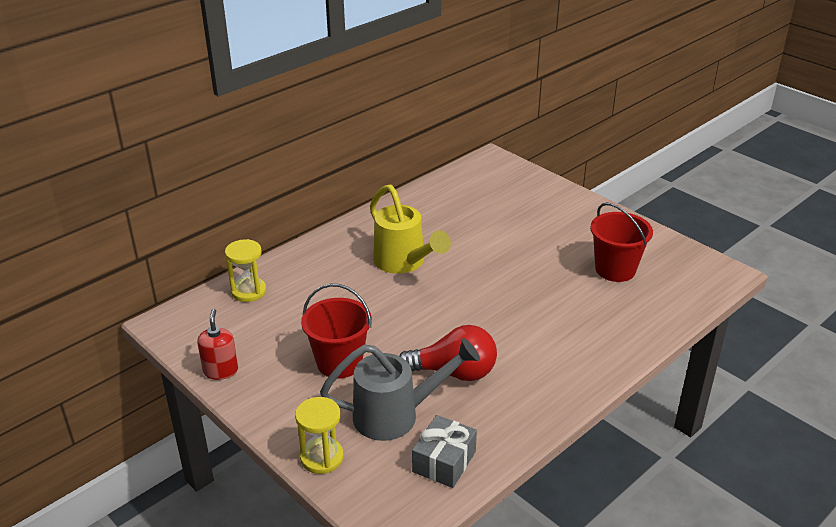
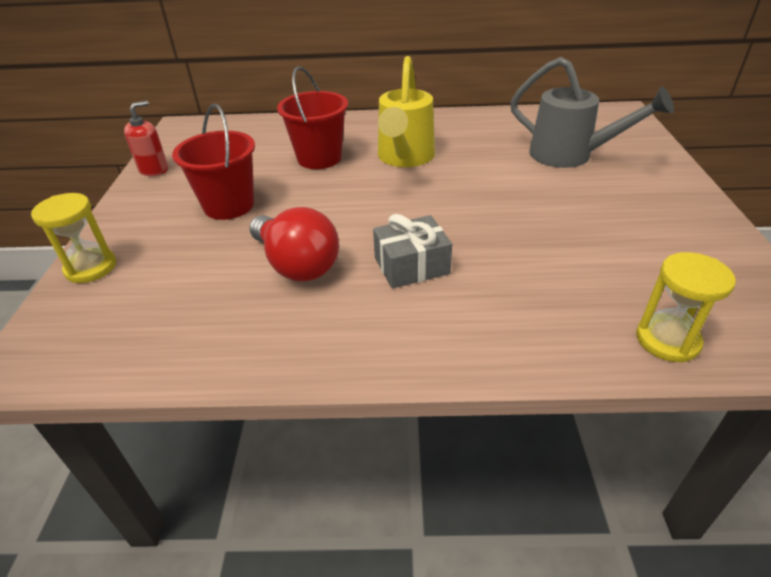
camera: 45 degrees right, 5 degrees up
(248, 291) = (261, 129): yellow hourglass -> yellow hourglass (667, 340)
(397, 415) = (193, 271): grey watering can -> grey watering can (571, 156)
(444, 461) = (153, 337): grey gift -> grey gift (411, 265)
(615, 269) = (627, 261): red bucket -> red bucket (319, 158)

